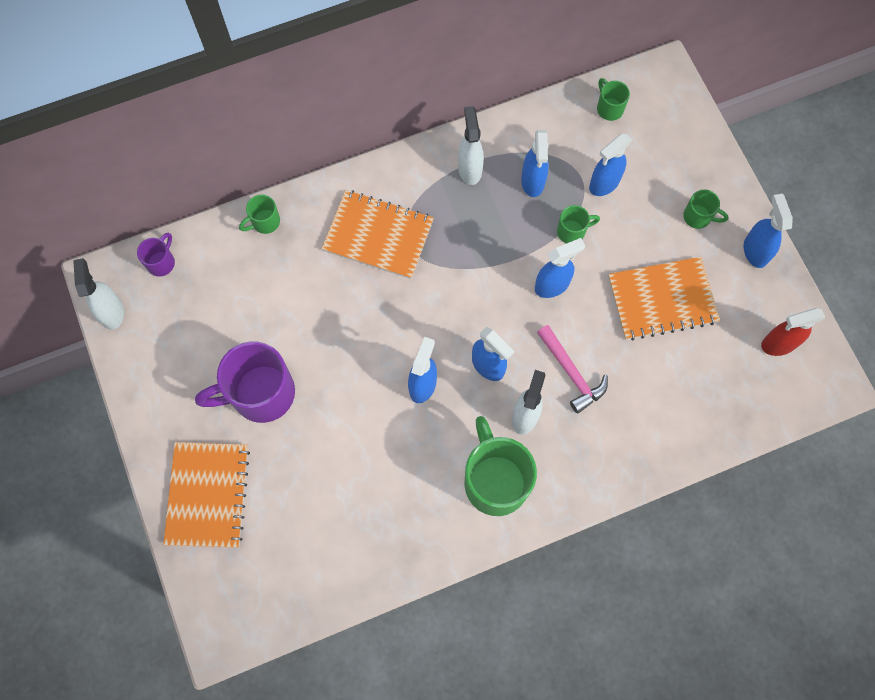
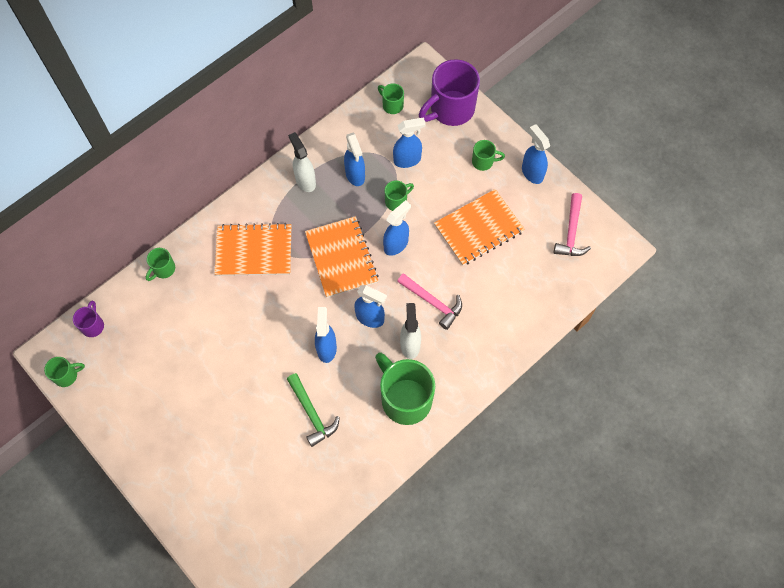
camera: 20 degrees left, 5 degrees down
(112, 312) = (67, 375): white spray bottle -> green mug
(208, 495) = (191, 486): orange notebook -> orange notebook (341, 258)
(260, 394) = (205, 397): purple mug -> purple mug (450, 109)
(377, 458) = (312, 413): none -> green hammer
(604, 184) = (407, 160): blue spray bottle -> blue spray bottle turned 135 degrees counterclockwise
(778, 344) = (571, 232): red spray bottle -> pink hammer

